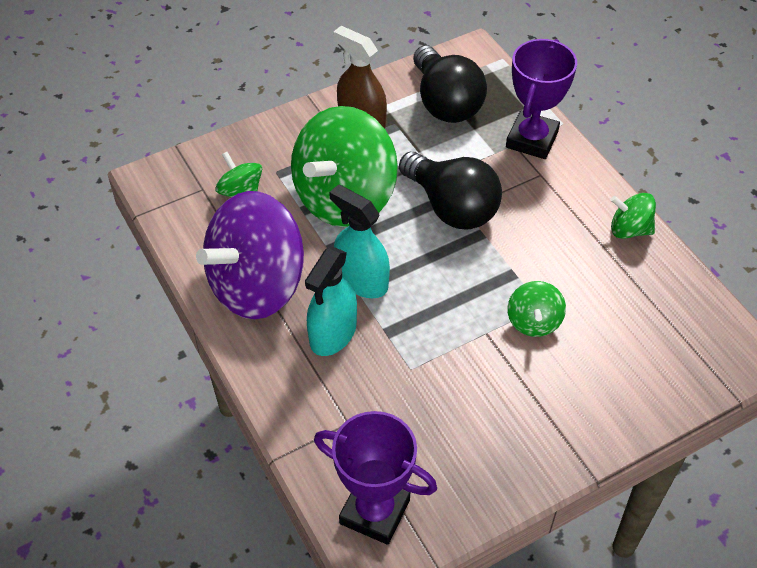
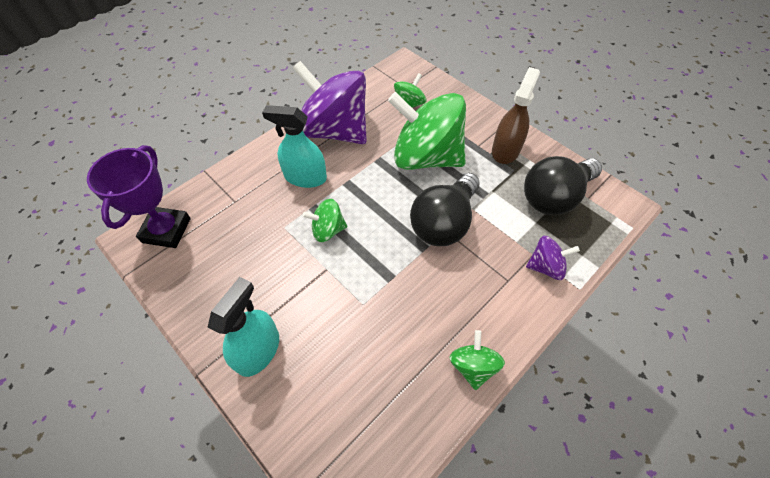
camera: 75 degrees right, 5 degrees up
(361, 280) = (355, 182): turquoise spray bottle -> turquoise spray bottle (258, 350)
(532, 140) = (545, 266): purple trophy -> purple spinning top
(533, 322) = (345, 301): green spinning top -> green spinning top (328, 230)

